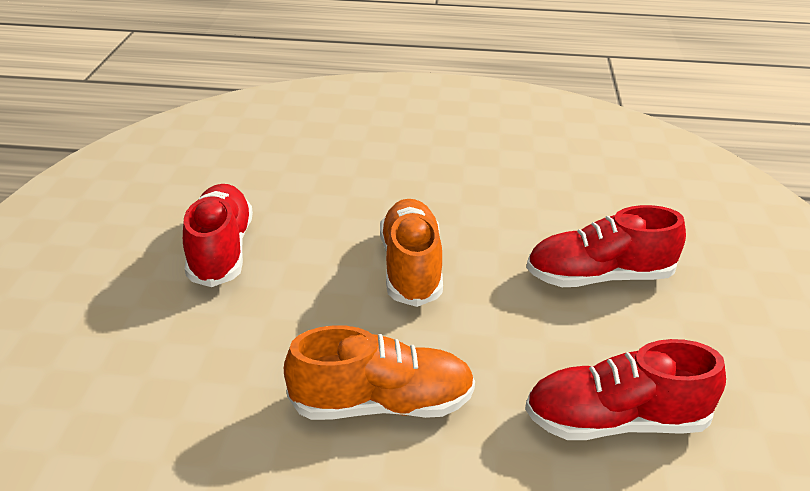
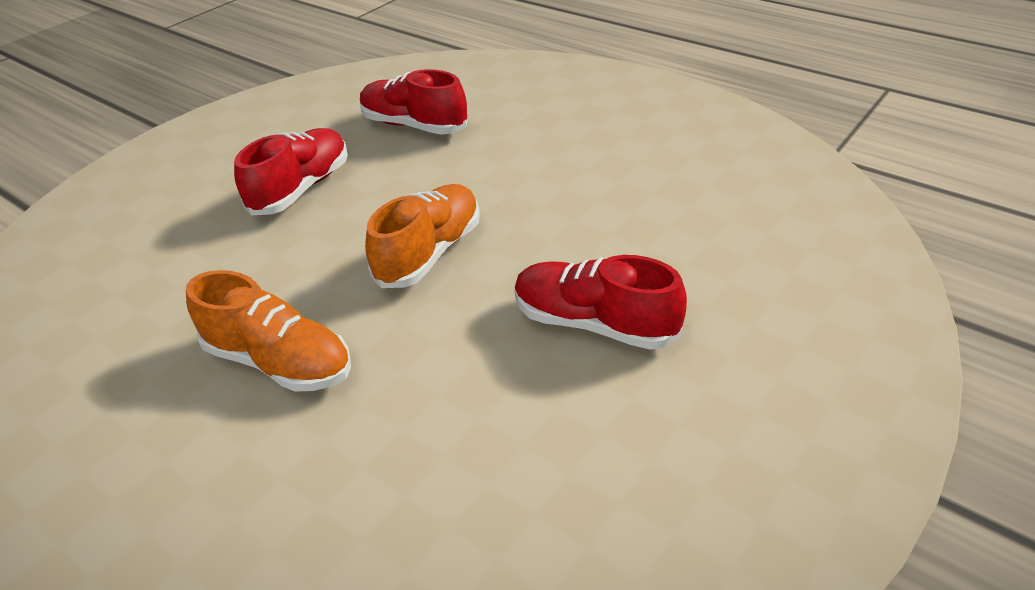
camera: 35 degrees right, 5 degrees up
(615, 421) = (449, 467): red shoe -> red shoe (414, 125)

